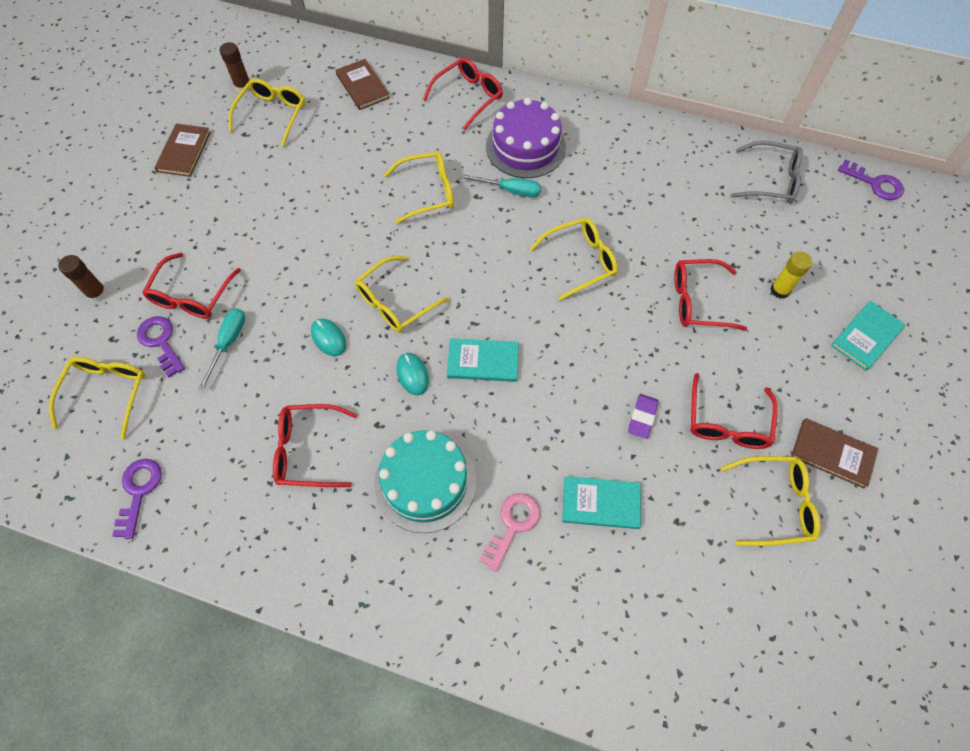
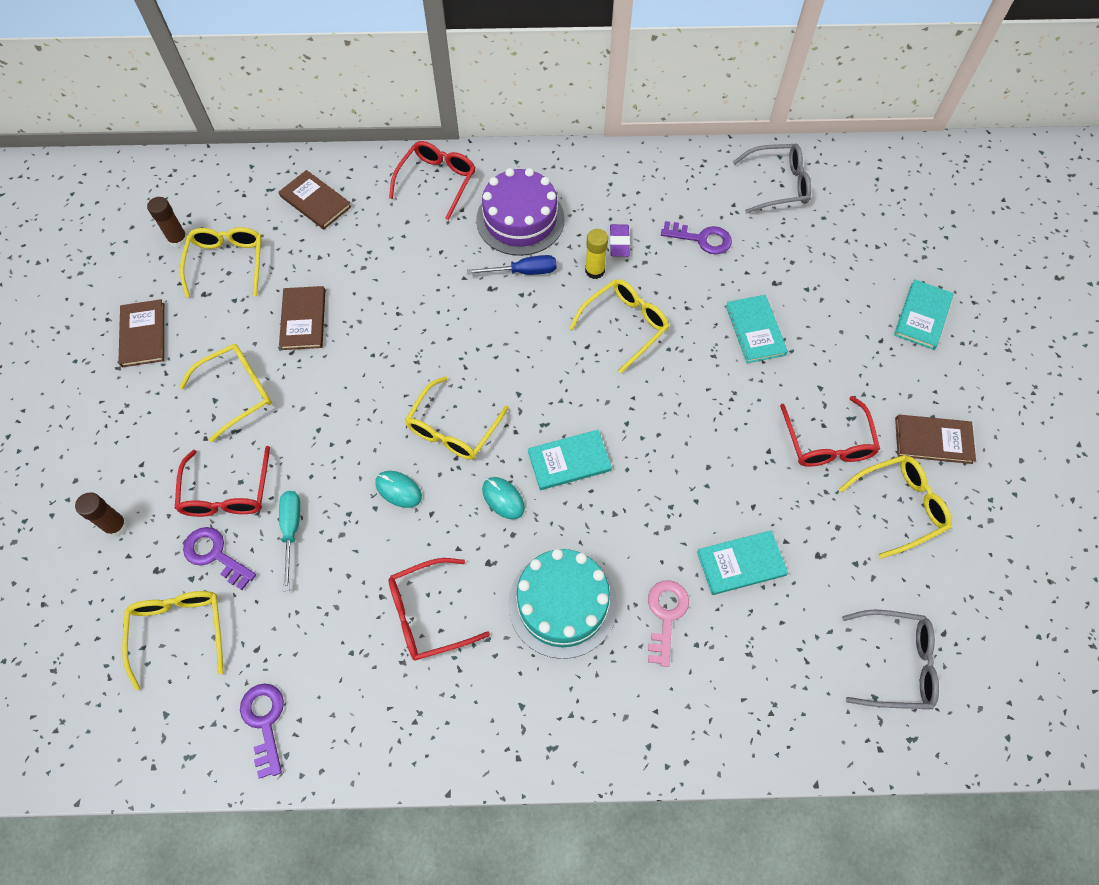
camera: 20 degrees left, 0 degrees up
(312, 176) = (303, 319): none -> brown book
(428, 192) = (437, 299): yellow glasses -> yellow glasses (237, 392)
(510, 190) = (523, 272): turquoise screwdriver -> blue screwdriver
(642, 417) = (747, 465): purple eraser -> purple eraser (619, 242)
(698, 301) = (755, 330): red glasses -> turquoise book
(712, 649) = (895, 663): none -> grey glasses
(780, 290) = (827, 295): yellow glue stick -> yellow glue stick (595, 271)
(875, 183) = (876, 159): purple key -> purple key (702, 239)

